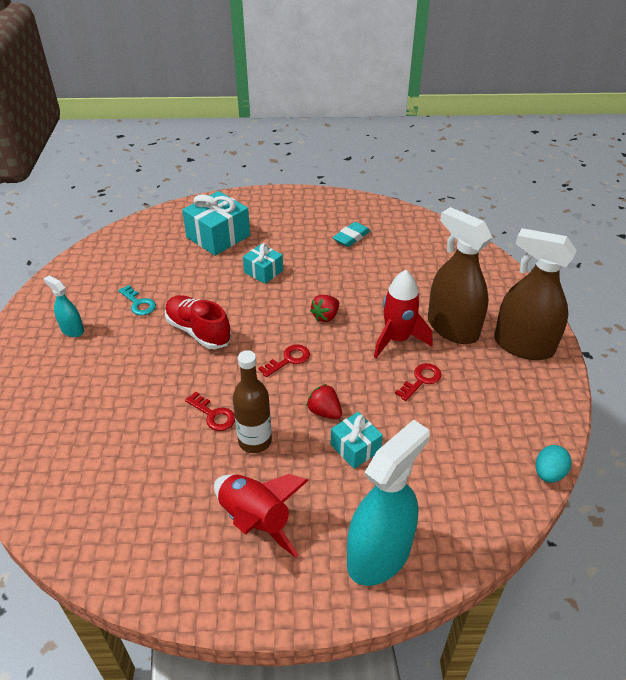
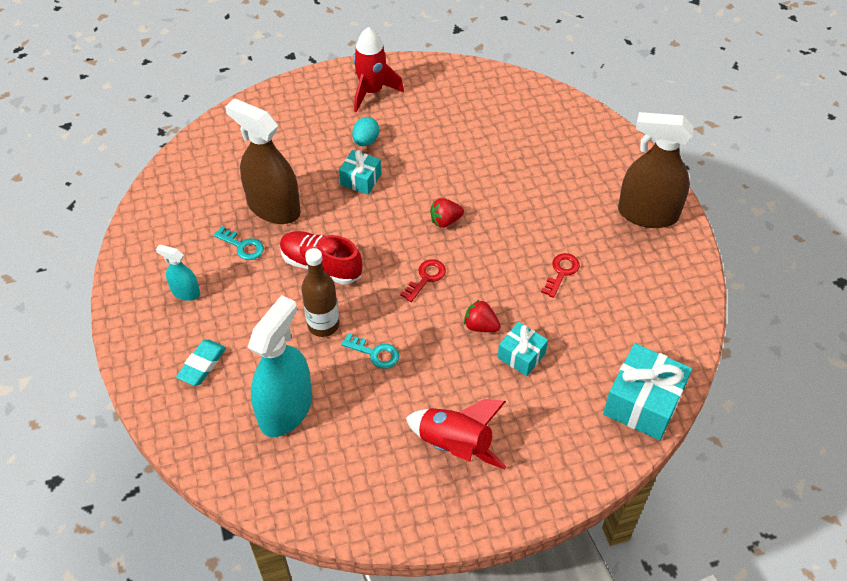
camera: 15 degrees left, 10 degrees up
(213, 415) = (375, 353): red key -> turquoise key
(218, 236) = (293, 144): turquoise gift -> turquoise gift (643, 403)
(255, 441) = (425, 370): brown bottle -> brown bottle (323, 325)
(325, 316) = (445, 221): red strawberry -> red strawberry turned 45 degrees clockwise
(351, 237) = (439, 117): turquoise eraser -> turquoise eraser (202, 365)
(379, 555) = (573, 449): turquoise spray bottle -> turquoise spray bottle (286, 409)
(397, 339) = (525, 232): red rocket -> red rocket (371, 92)
(452, 328) = (575, 208): brown spray bottle -> brown spray bottle (273, 208)
(548, 473) = (698, 340): turquoise egg -> turquoise egg (366, 141)

